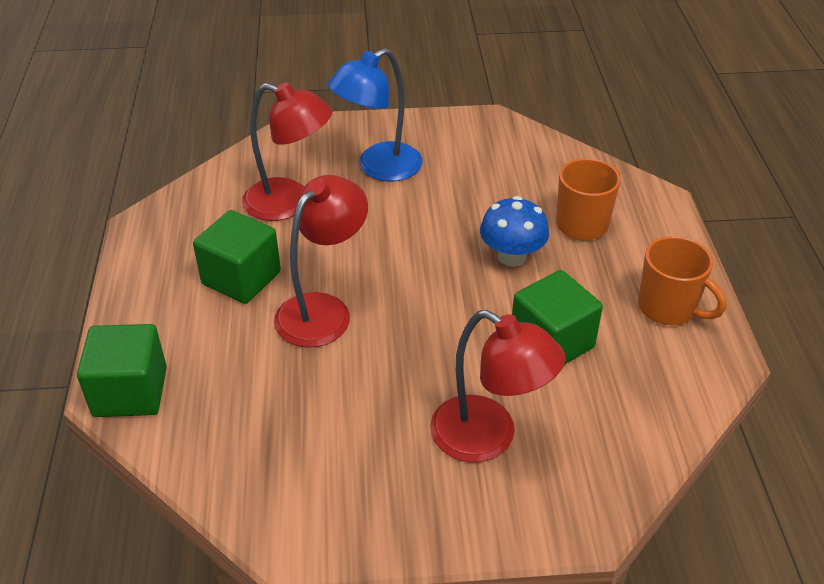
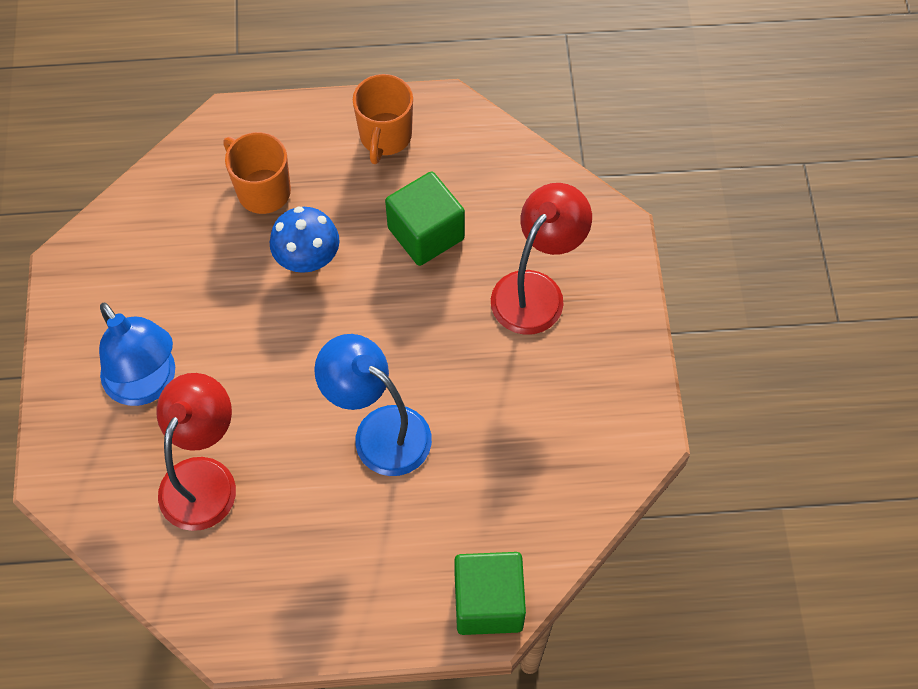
camera: 90 degrees left, 20 degrees up
(241, 278) = (328, 516): green cube -> none
(323, 310) = (379, 431): red lamp -> blue lamp
(668, 308) = (385, 137): orange mug -> orange mug turned 150 degrees clockwise

